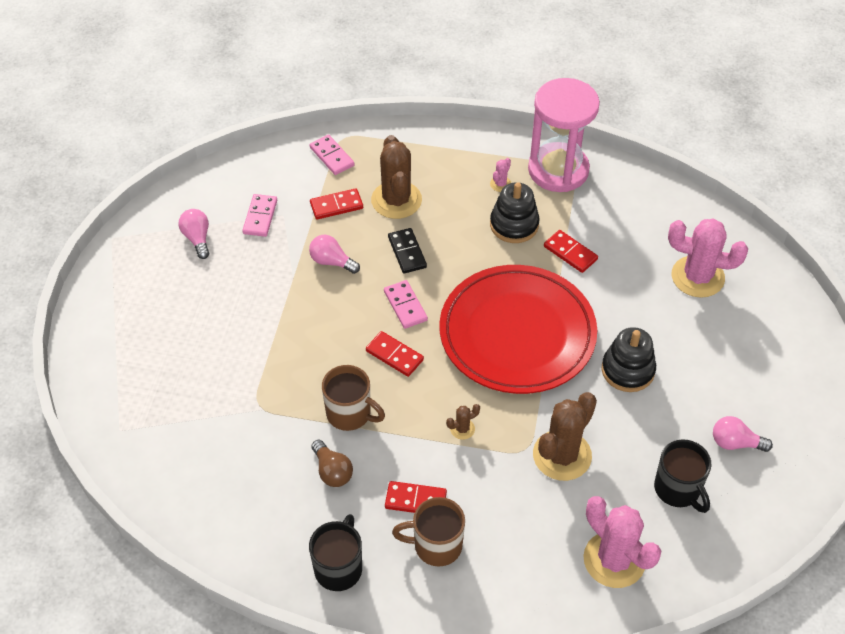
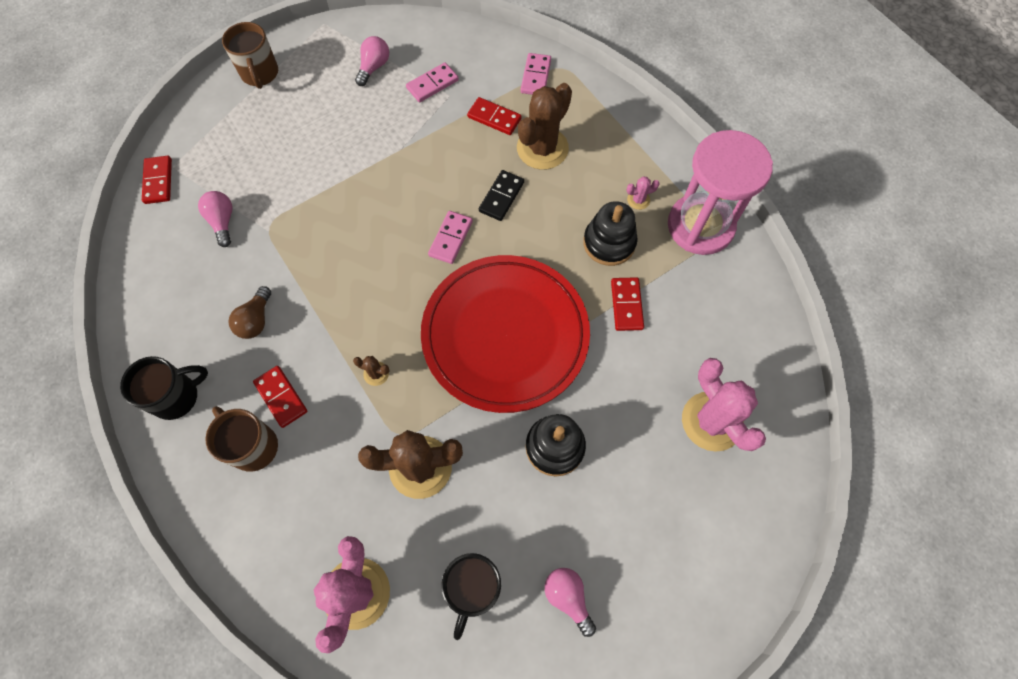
camera: 45 degrees right, 15 degrees up
(332, 262) = (440, 159): pink light bulb -> pink light bulb (222, 222)
(350, 414) = (317, 288): brown mug -> brown mug (260, 74)
(394, 355) = (398, 271): red domino -> red domino (158, 181)

